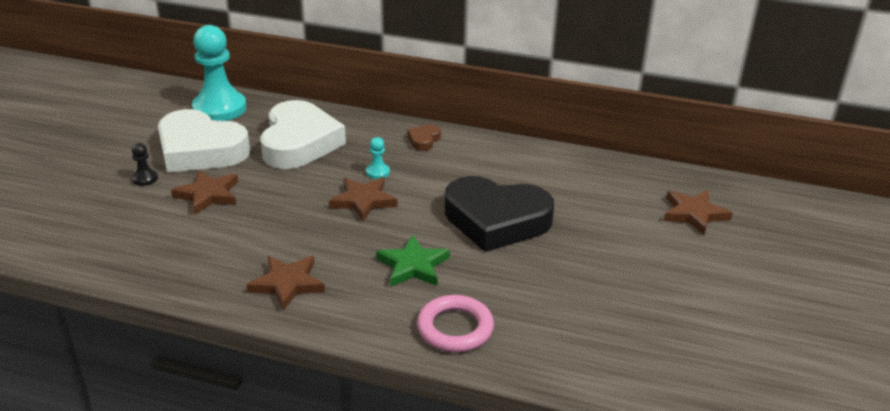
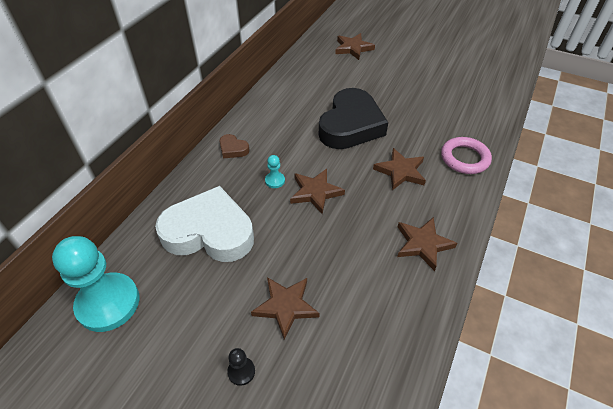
camera: 80 degrees left, 15 degrees up
(200, 150) = (196, 318): white heart -> none
(413, 266) = (400, 171): green star -> brown star

